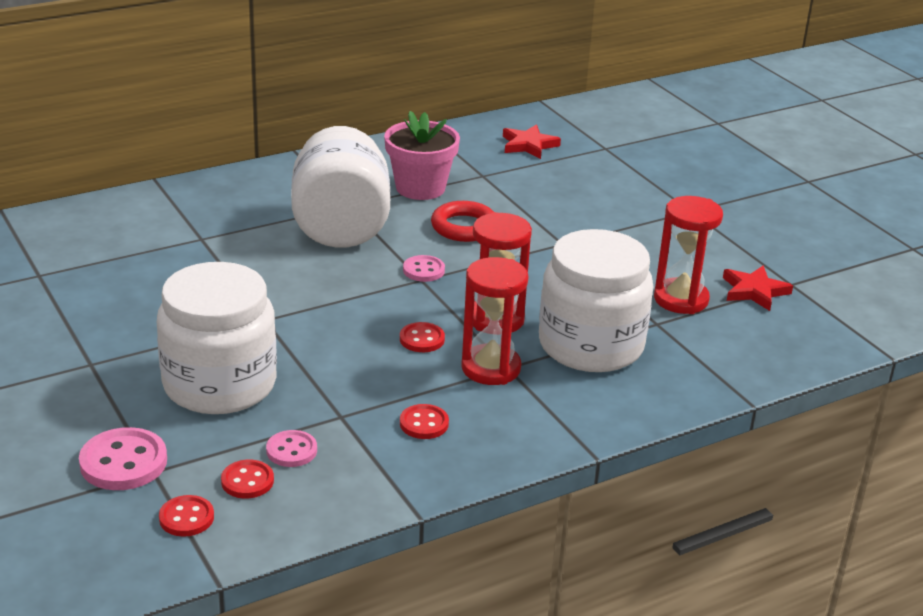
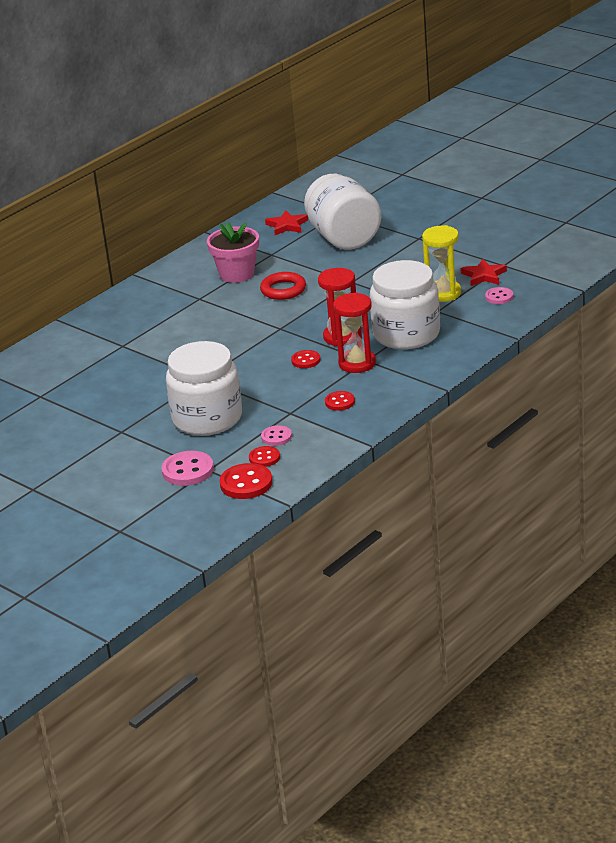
camera: 15 degrees left, 0 degrees up
(186, 518) = (246, 483): red button -> red button, size x1.65
(340, 227) = (205, 313): white jar -> white jar (344, 238)
(423, 270) = (277, 322): pink button -> pink button (499, 297)
(681, 299) = (443, 293): red hourglass -> yellow hourglass

